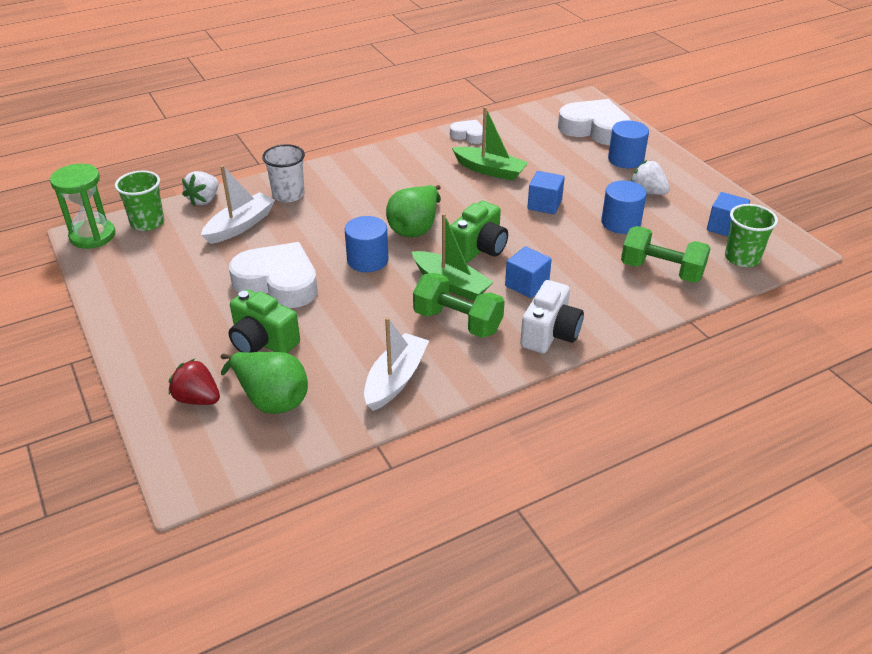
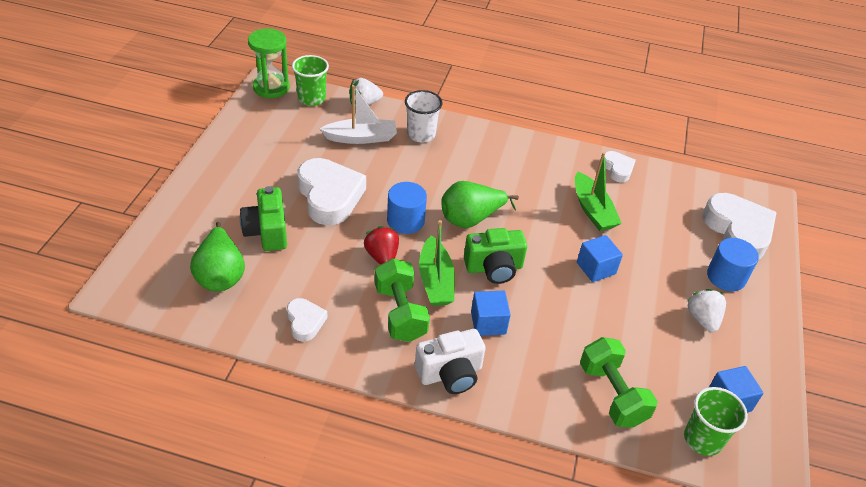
camera: 40 degrees right, 5 degrees up
(197, 399) = (185, 242): red strawberry -> red strawberry (382, 256)
(395, 379) = (305, 322): white boat -> white heart
(620, 223) = (638, 328): blue cylinder -> none

